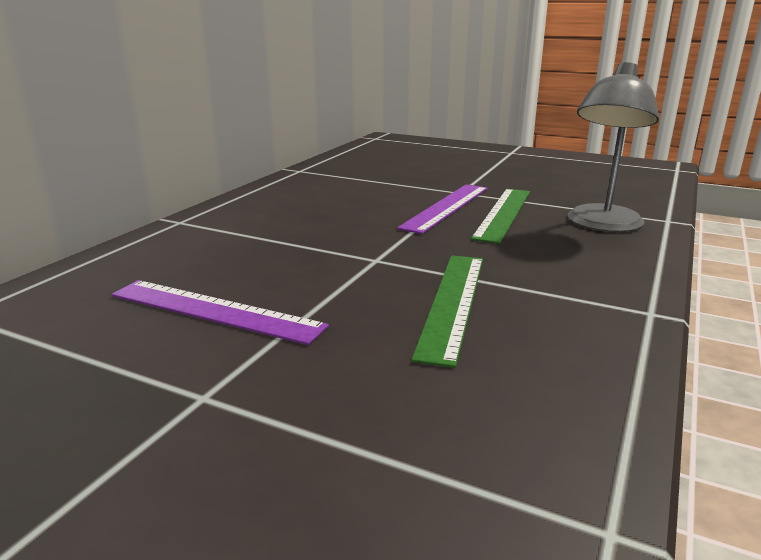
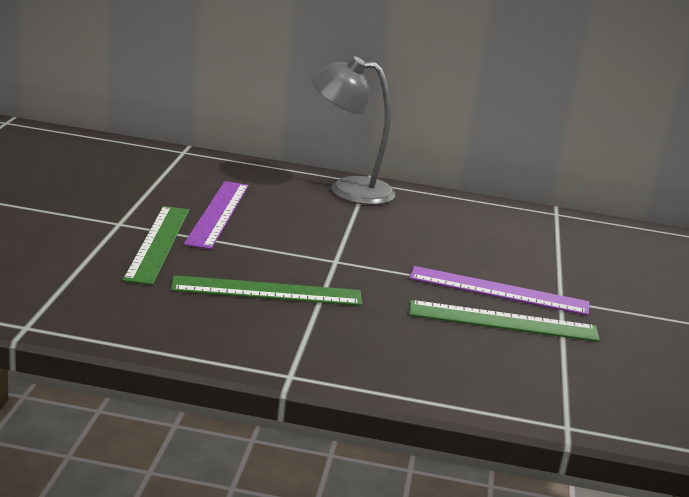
camera: 70 degrees right, 0 degrees up
(296, 365) = (158, 243): none -> green ruler
(602, 225) = (511, 378): grey lamp -> grey lamp (348, 190)

